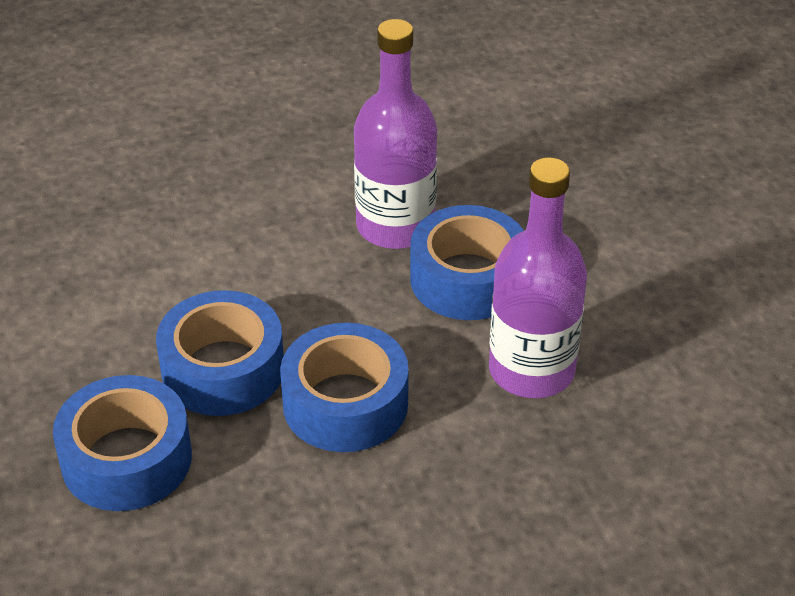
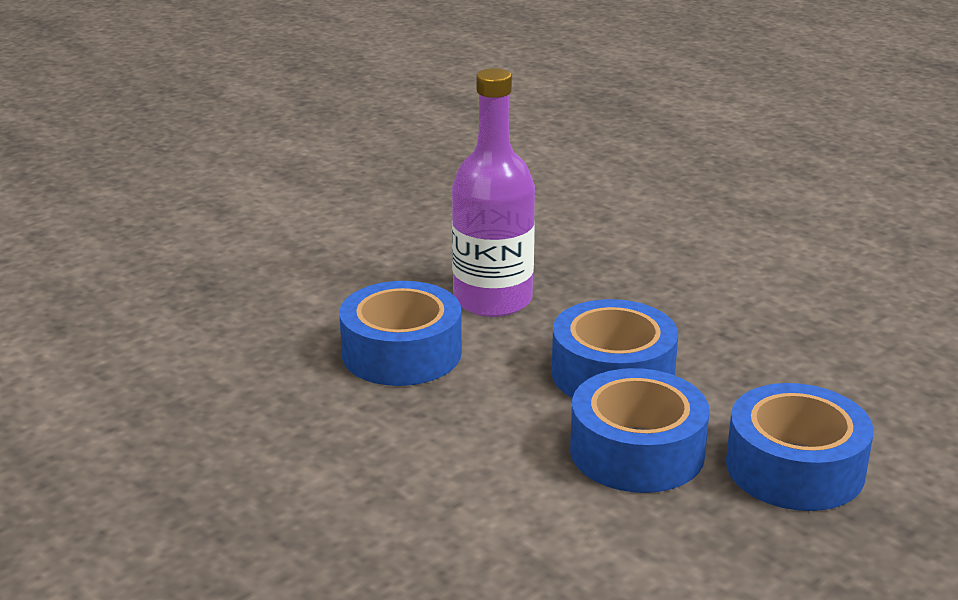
camera: 115 degrees left, 15 degrees down
(395, 226) = (350, 411): purple bottle -> none

